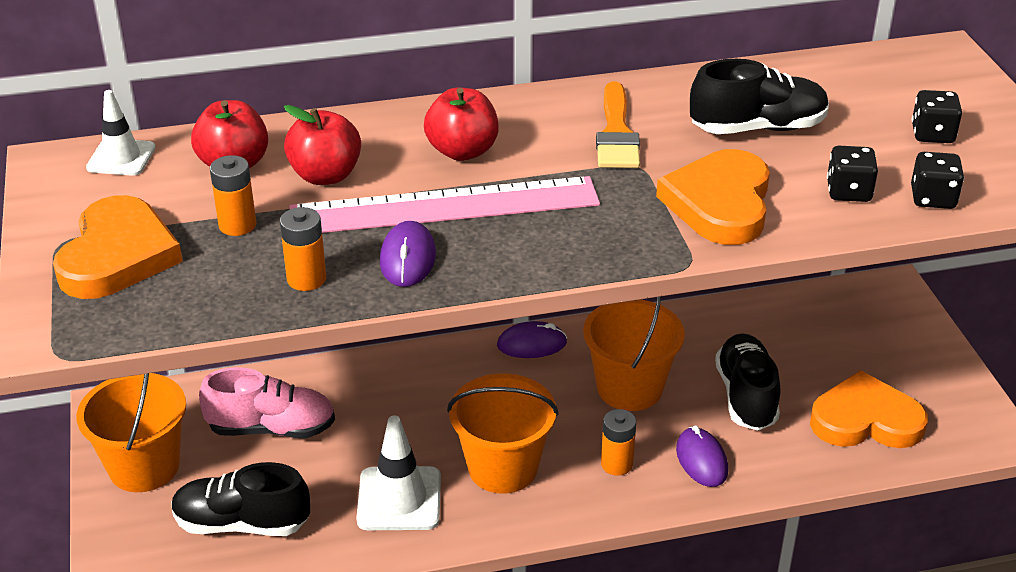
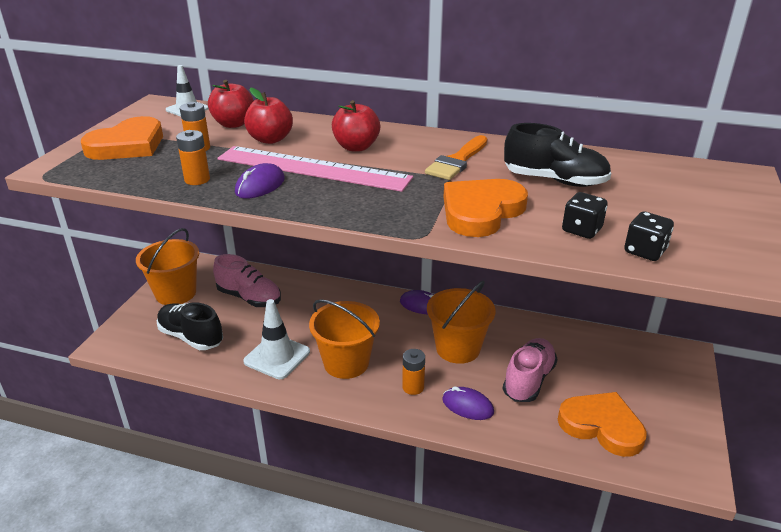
camera: 30 degrees right, 5 degrees down
(701, 460) = (467, 406): purple mouse -> purple mouse turned 75 degrees counterclockwise
(746, 396) = (528, 380): black shoe -> pink shoe
(932, 134) = (685, 215): black dice -> none

